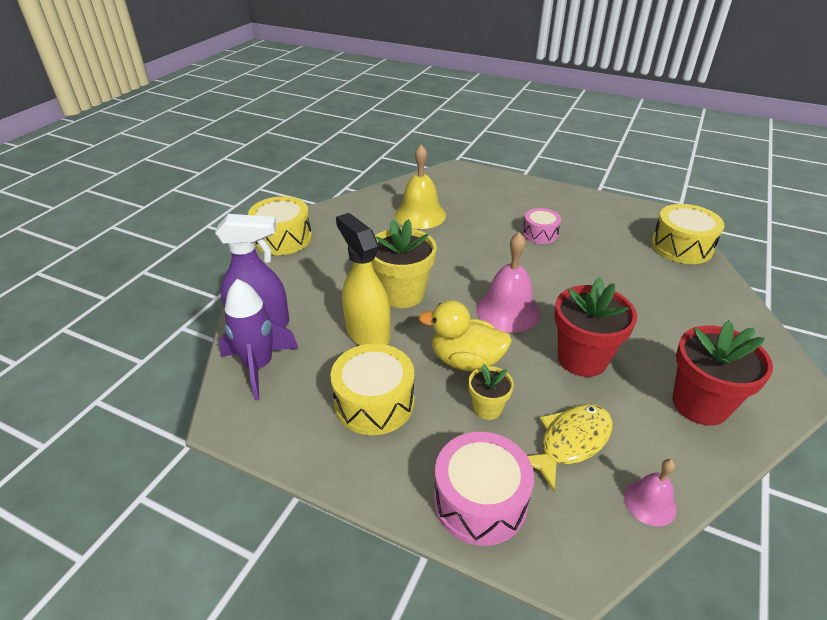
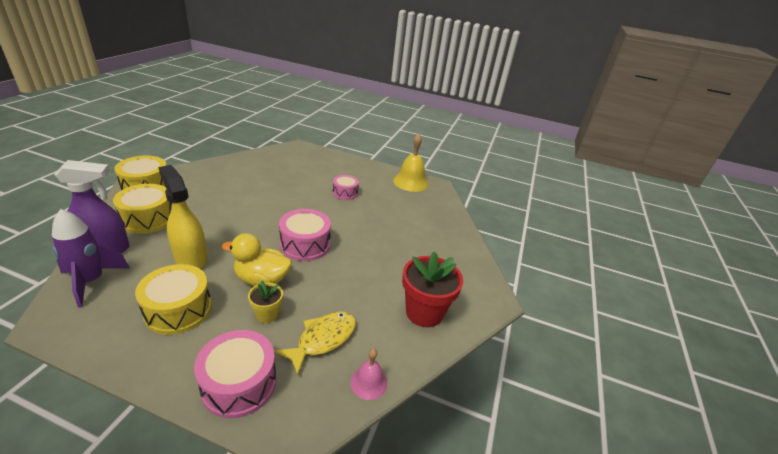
camera: 10 degrees left, 5 degrees down
(402, 294) = (228, 231): yellow flower pot -> none
(420, 215) = (260, 175): yellow bell -> yellow bell (410, 182)
(508, 310) = (305, 245): pink bell -> pink drum
(582, 359) = (349, 280): red flower pot -> none
(681, 246) = (441, 206): yellow drum -> yellow drum (148, 219)

